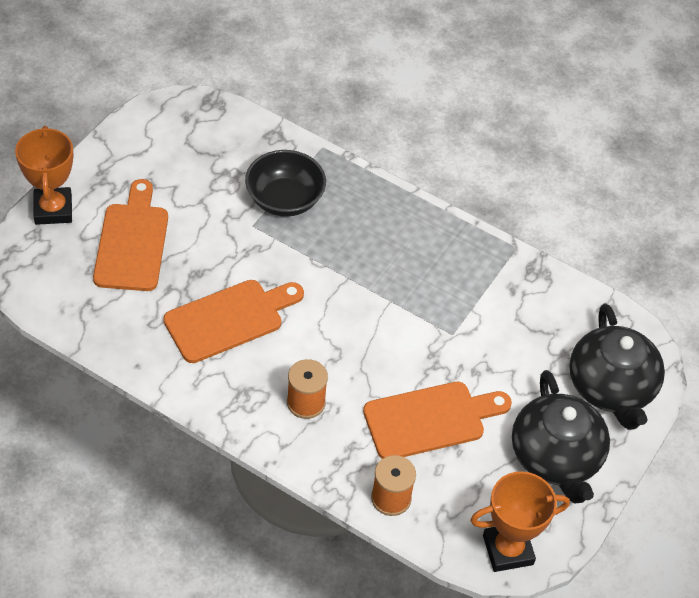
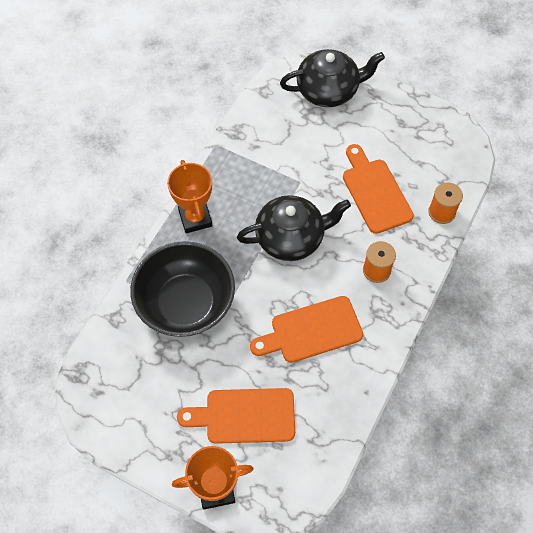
camera: 90 degrees left, 10 degrees up
(229, 319) = (311, 330): orange cutting board -> orange cutting board turned 75 degrees counterclockwise
(285, 199) = (186, 303): black bowl -> black bowl, size x1.54
(508, 550) = (463, 146): orange trophy -> orange trophy (195, 218)
(556, 457) = (389, 120): black teapot -> black teapot (291, 238)

